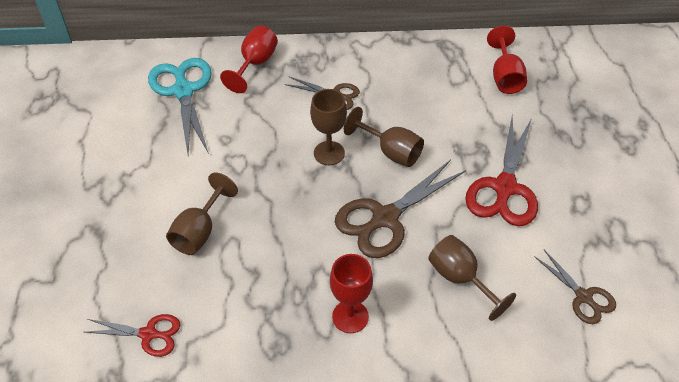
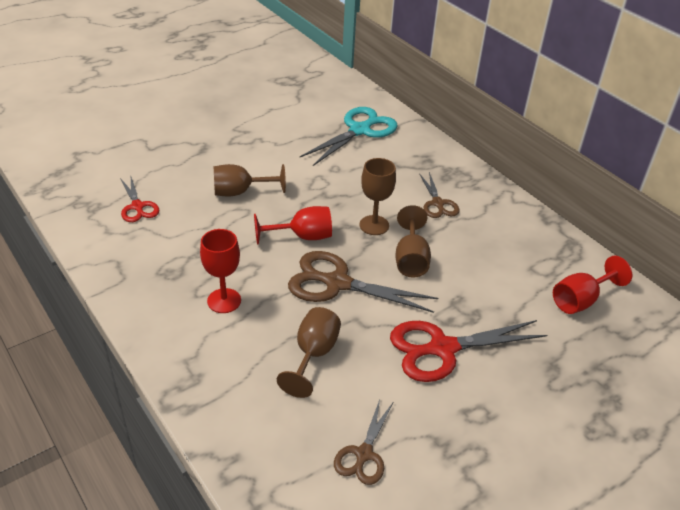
camera: 55 degrees right, 10 degrees down
(255, 64) = (423, 151): red goblet -> red goblet (302, 237)

